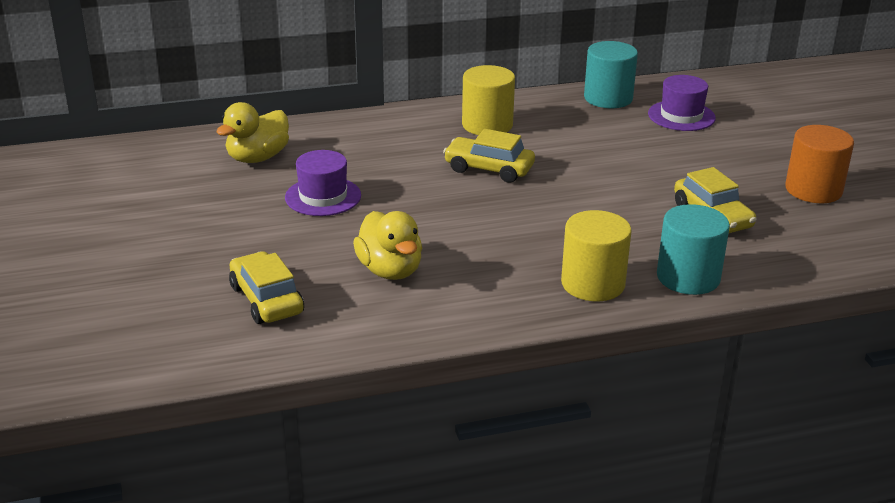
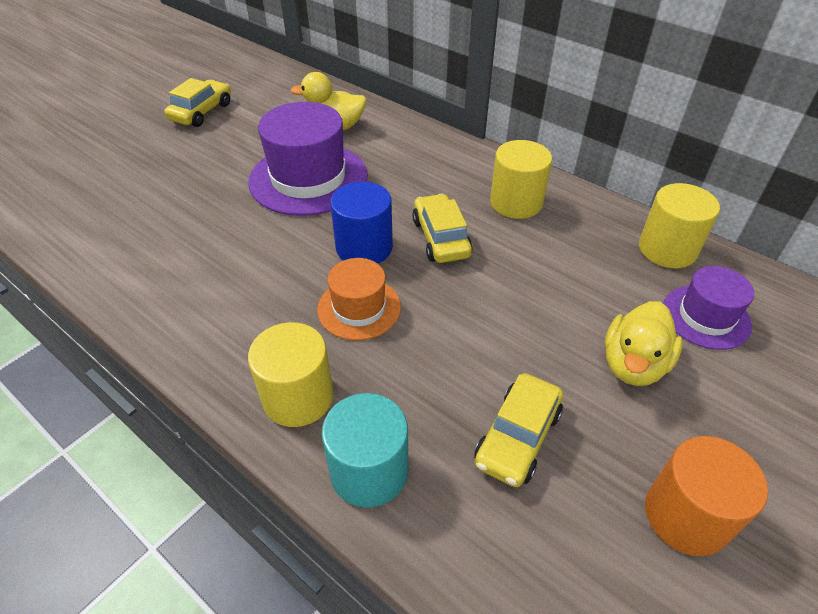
camera: 55 degrees right, 15 degrees up
(266, 300) = (142, 222): yellow car -> yellow car (201, 112)
(323, 196) = (308, 178): purple hat -> purple hat, size x1.76
(390, 270) = (226, 261): yellow duck -> yellow duck (633, 364)
(457, 203) = (364, 247): none -> blue cylinder
(527, 229) = (359, 308): none -> orange hat
(608, 98) = (667, 249): turquoise cylinder -> yellow cylinder

